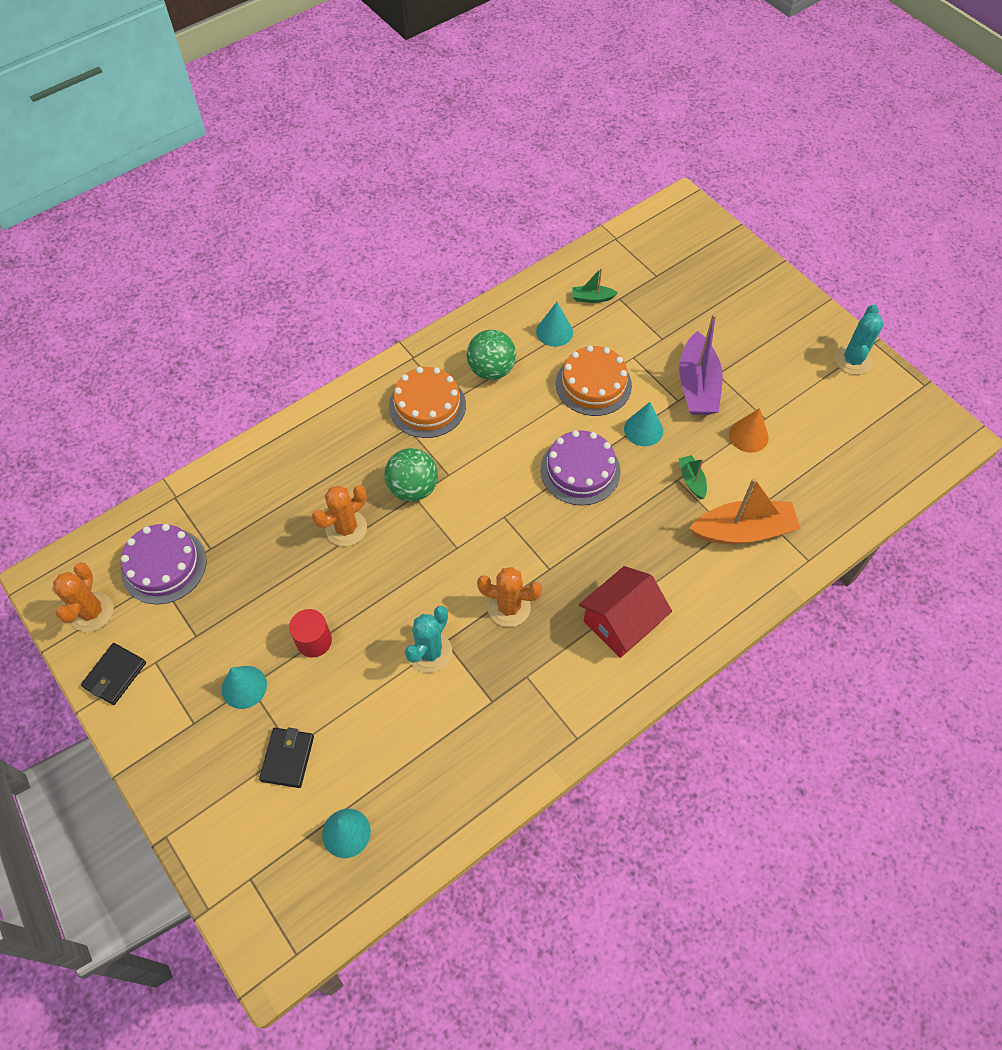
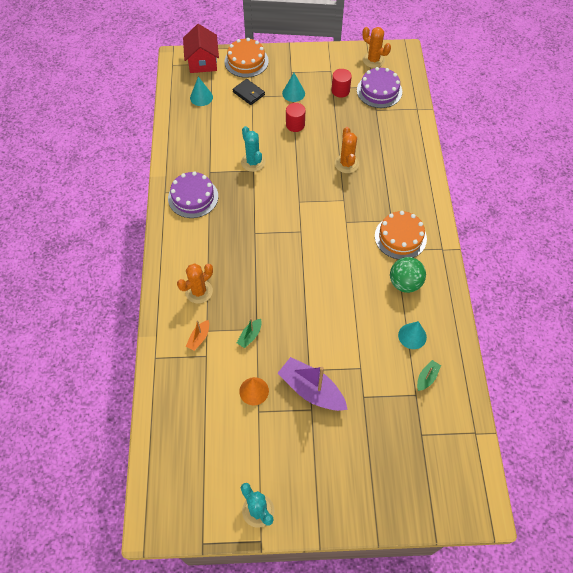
camera: 125 degrees right, 0 degrees up
(115, 675) = (335, 57): black wallet -> none
(196, 620) = (340, 91): none -> red cylinder
(413, 488) = (349, 202): green ball -> none
(509, 607) = (249, 204): orange cactus -> orange cactus (199, 291)
(580, 470) = (301, 284): purple cake -> purple cake (193, 197)
(593, 384) = (355, 330): orange cake -> orange cake (246, 61)
(621, 622) = (200, 244): red house -> red house (202, 62)
(643, 429) = (303, 335): turquoise cone -> none
(691, 480) = (250, 336): green boat -> green boat turned 105 degrees clockwise
(743, 531) = (199, 338): orange boat -> orange boat, size x0.48

